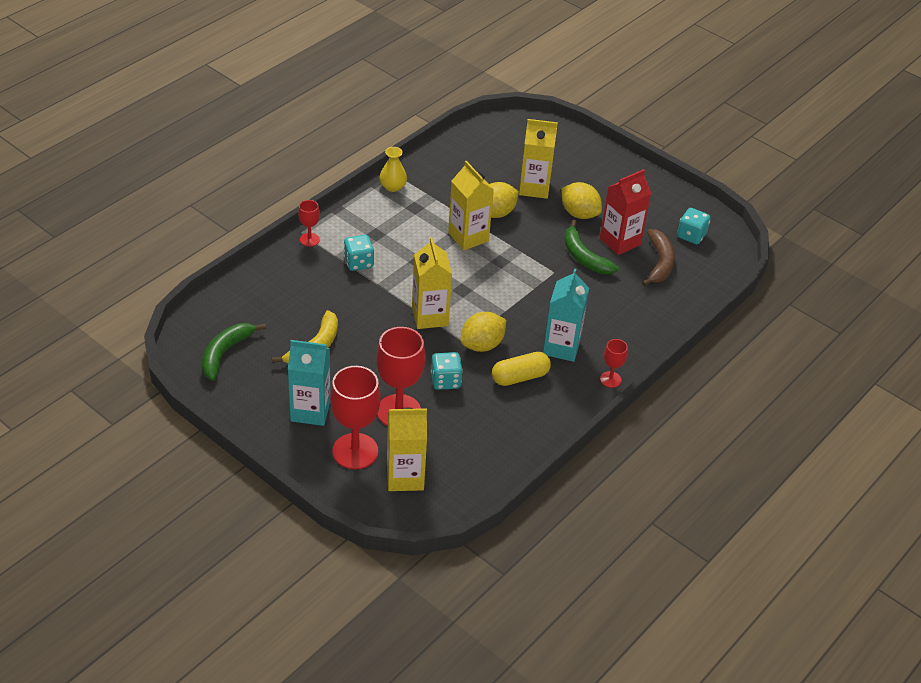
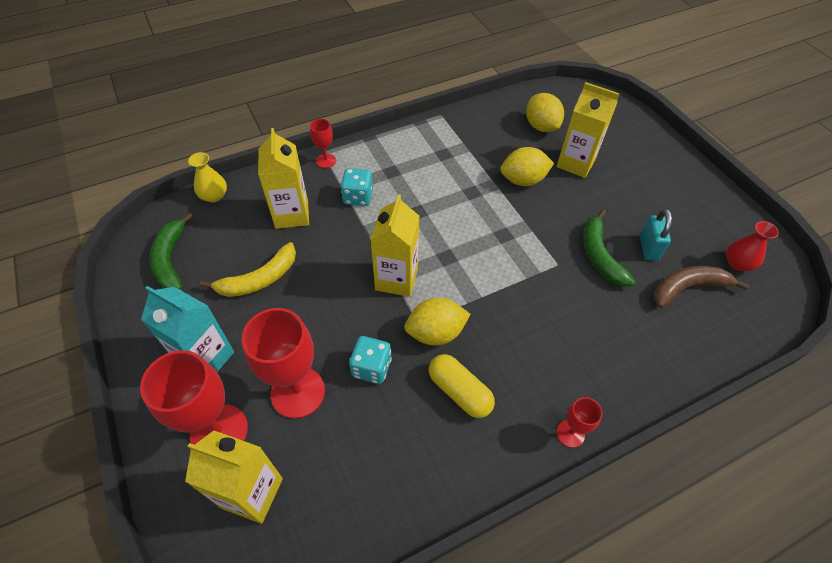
camera: 25 degrees right, 10 degrees up
(225, 353) = (170, 259): green banana -> green banana turned 60 degrees counterclockwise
(393, 187) = (434, 128): yellow vase -> yellow vase (214, 196)
(468, 237) = (482, 199): yellow carton -> yellow carton (292, 214)
(520, 377) = (459, 391): yellow capsule -> yellow capsule turned 45 degrees clockwise
(561, 347) = (527, 365): turquoise carton -> none
(579, 214) = (613, 203): yellow lemon -> yellow lemon (541, 126)
(620, 241) = (648, 248): red carton -> turquoise padlock
(659, 263) = (688, 287): brown banana -> brown banana turned 135 degrees counterclockwise
(691, 235) = (738, 263): turquoise dice -> red vase

